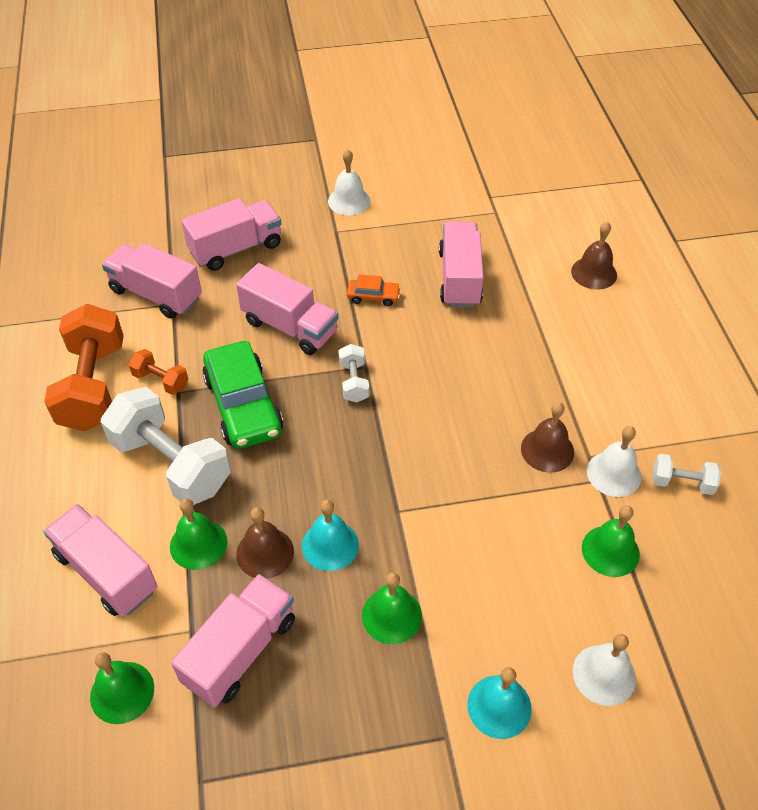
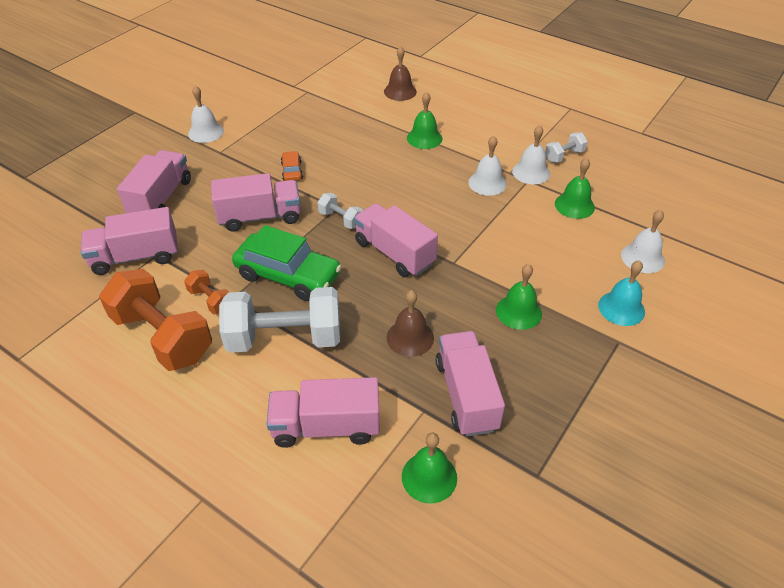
camera: 45 degrees left, 5 degrees down
(161, 380) = (210, 300): orange dumbbell -> orange dumbbell turned 60 degrees clockwise
(198, 544) = (364, 365): green bell -> green bell (424, 138)
(330, 545) = (441, 305): turquoise bell -> none
(373, 296) = (292, 171): orange car -> orange car turned 60 degrees counterclockwise
(459, 278) = (331, 133): pink truck -> pink truck (394, 253)
(547, 450) = (487, 183): brown bell -> white bell

